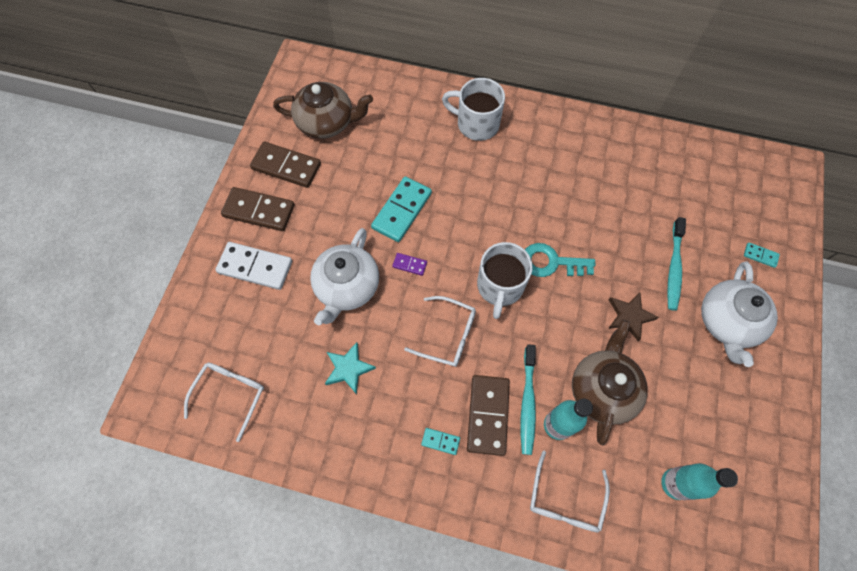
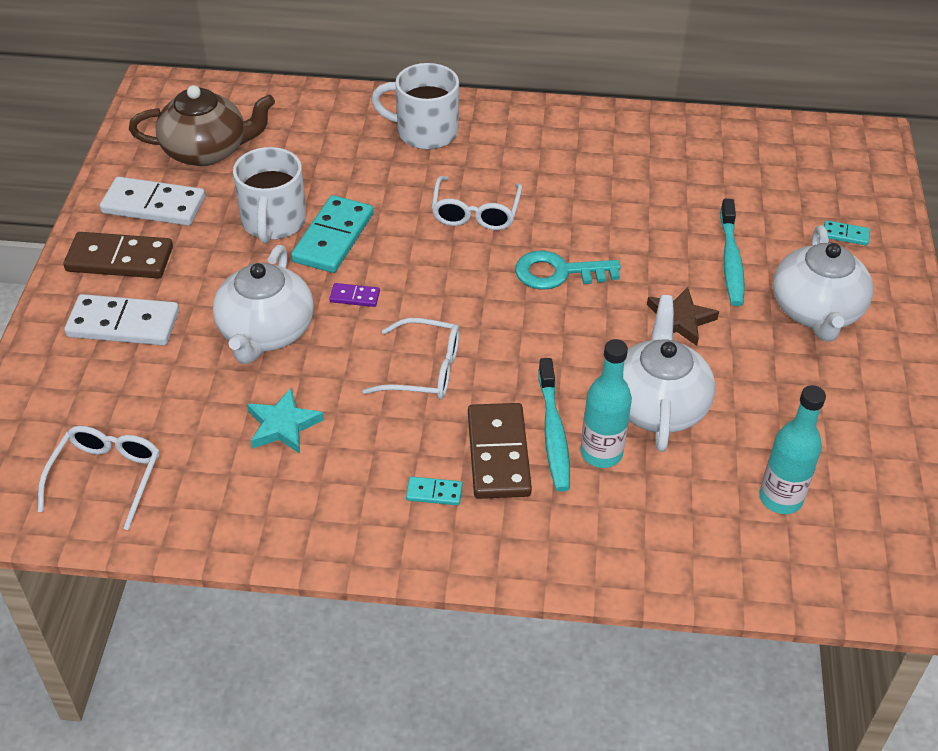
camera: 10 degrees left, 20 degrees down
(286, 166) = (154, 205): brown domino -> white domino
(500, 287) = (490, 307): white mug -> white mug (273, 222)
(565, 500) = (628, 537): white glasses -> white glasses (475, 213)
(602, 389) = (657, 405): brown teapot -> white teapot

